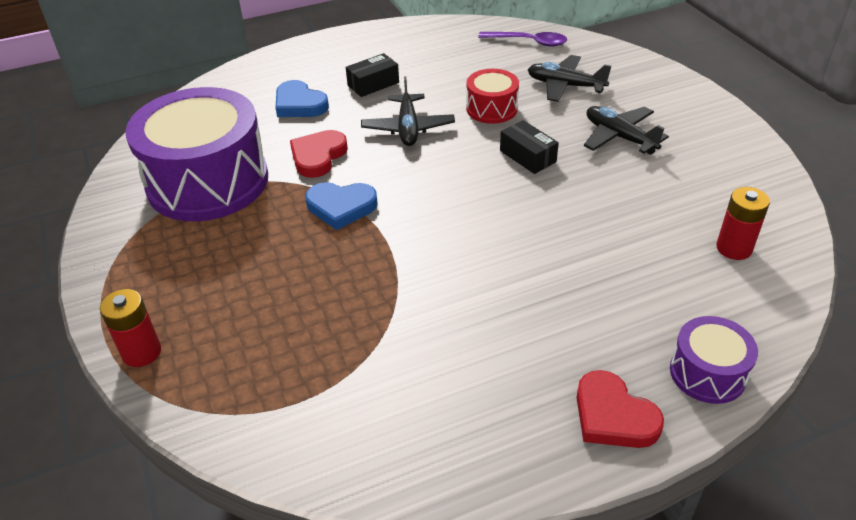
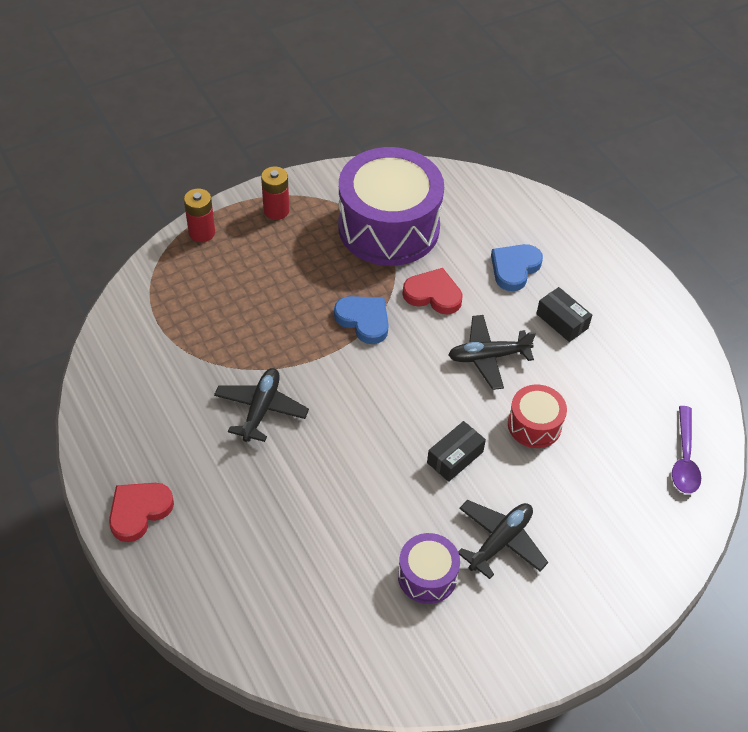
camera: 80 degrees right, 10 degrees up
(341, 207) = (364, 320): blue heart -> blue heart turned 135 degrees clockwise
(565, 86) = (593, 493): black plane -> black plane (261, 409)
(707, 373) = (178, 581): purple drum -> purple drum (427, 576)
(734, 248) = (329, 626): red battery -> red battery (276, 210)

